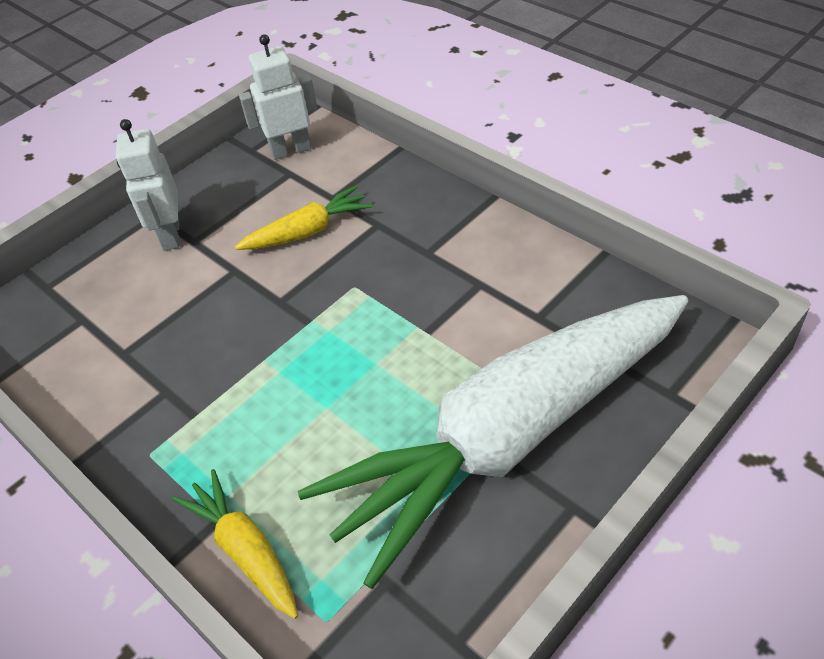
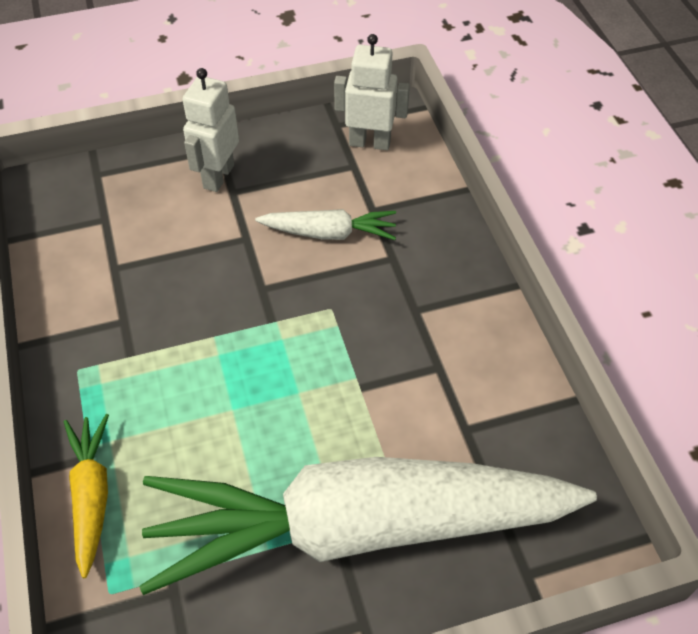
camera: 25 degrees right, 5 degrees up
(308, 231) = (329, 233): yellow carrot -> white carrot

